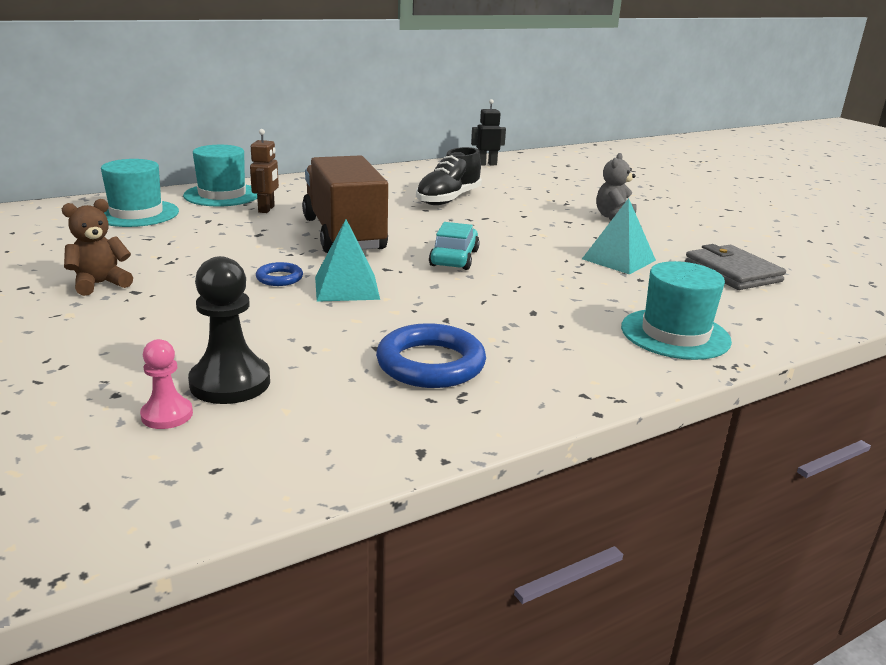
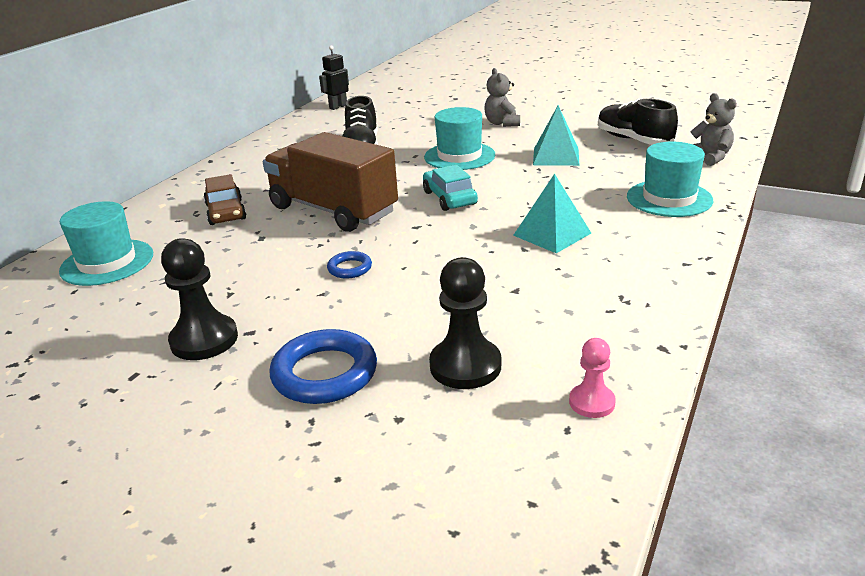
camera: 30 degrees left, 5 degrees up
(100, 284) = (204, 340): brown teddy bear -> black pawn
(167, 415) = (466, 412): pink pawn -> pink pawn (592, 402)
(222, 195) = (158, 213): turquoise hat -> turquoise hat (459, 156)
(267, 209) = (226, 212): brown robot -> brown car
(346, 287) = (414, 254): turquoise pyramid -> turquoise pyramid (552, 234)
(430, 364) = (569, 286): blue ring -> blue ring (325, 373)
(732, 272) = (633, 140): grey wallet -> black shoe
(797, 316) = (710, 157): none -> grey teddy bear

